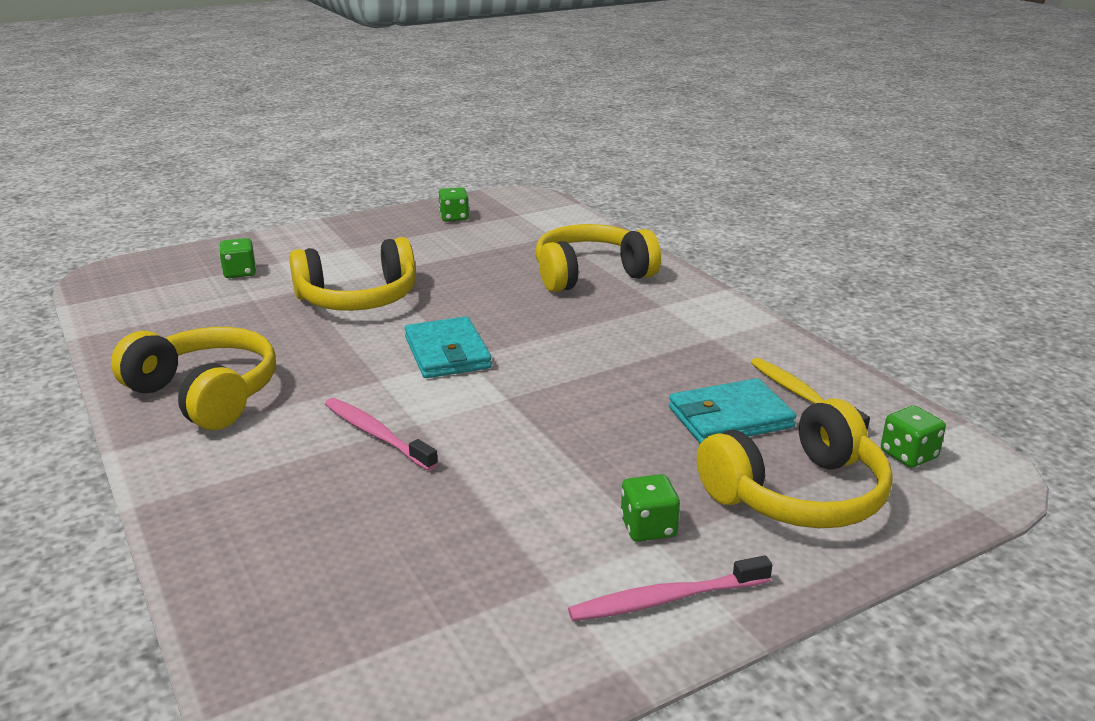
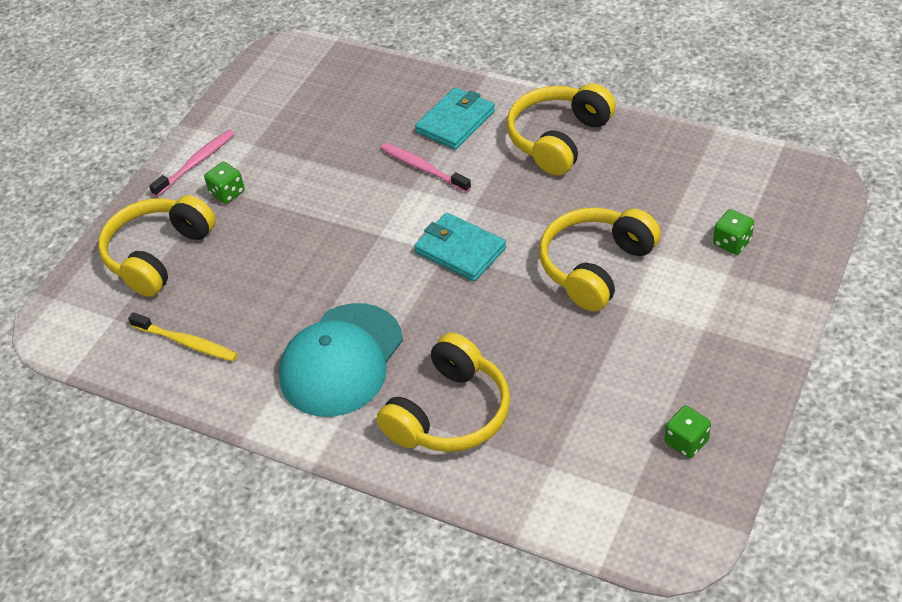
camera: 150 degrees right, 20 degrees up
(206, 394) = (558, 139): yellow headphones -> yellow headphones turned 120 degrees clockwise
(377, 435) = (423, 168): pink toothbrush -> pink toothbrush turned 150 degrees counterclockwise
(648, 328) = (341, 360): none -> turquoise cap
(730, 418) = (226, 294): turquoise wallet -> turquoise wallet (455, 122)
(908, 455) = (101, 321): green dice -> none

